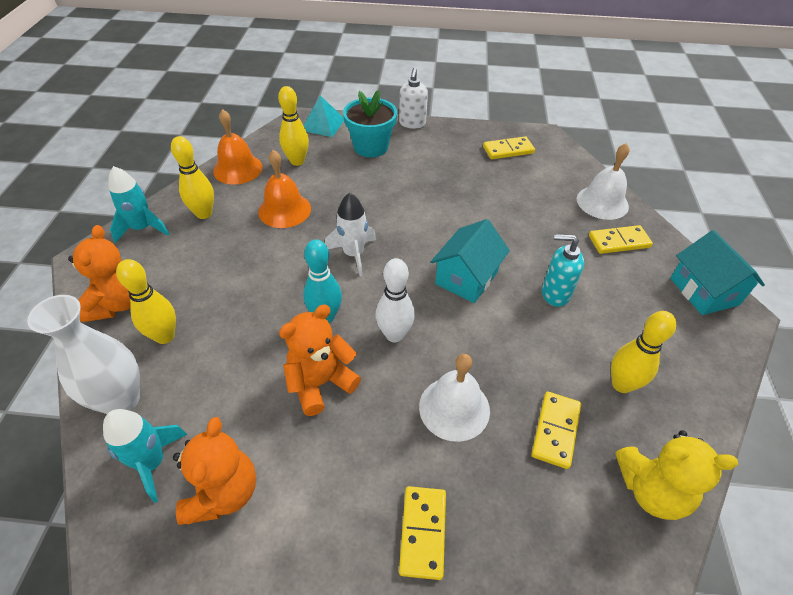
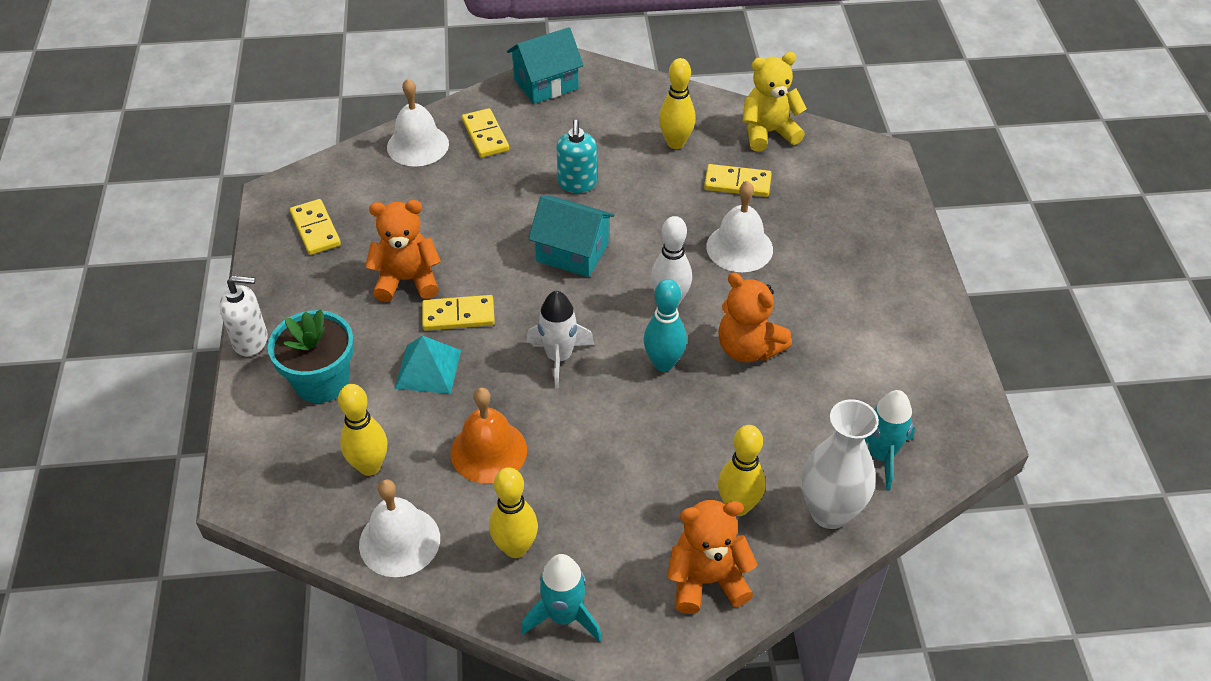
camera: 100 degrees left, 0 degrees up
(223, 492) = (883, 391): orange teddy bear -> orange teddy bear (407, 280)
(238, 169) = (399, 541): orange bell -> white bell
(323, 124) = (259, 457): turquoise pyramid -> turquoise pyramid (428, 369)
(423, 532) = (856, 255): yellow domino -> yellow domino (458, 315)
(651, 490) = (768, 132): yellow teddy bear -> yellow teddy bear turned 105 degrees counterclockwise

